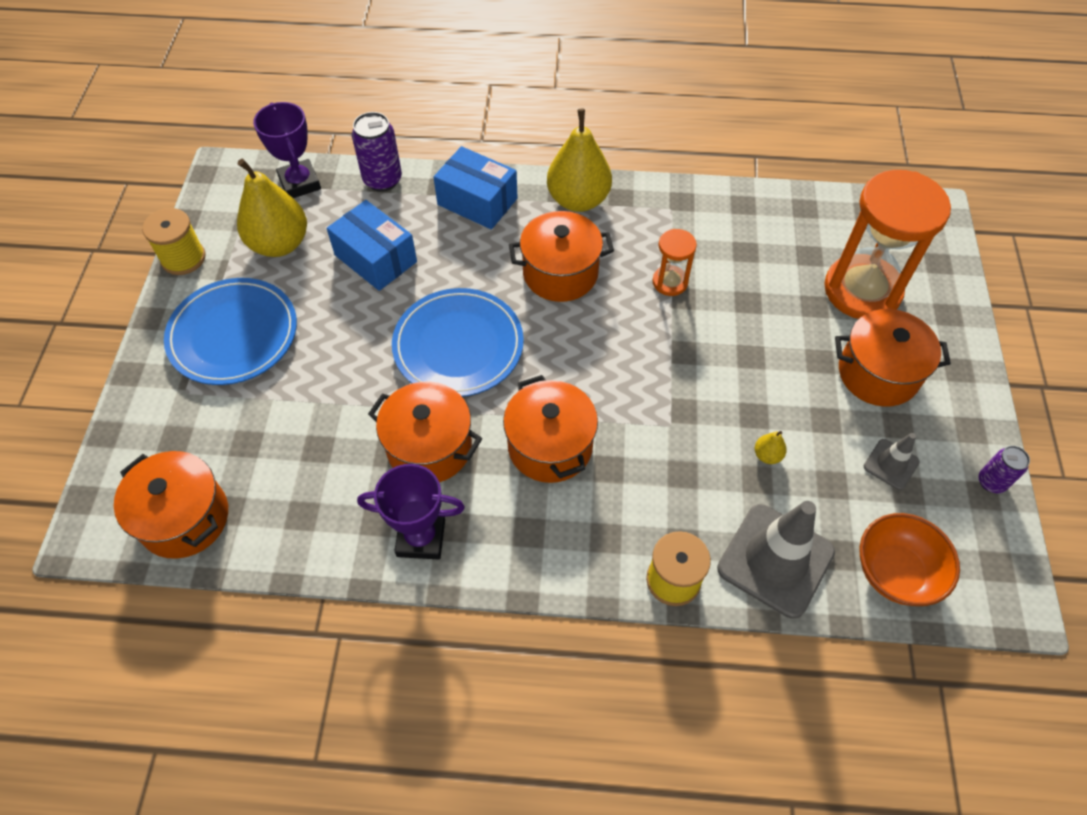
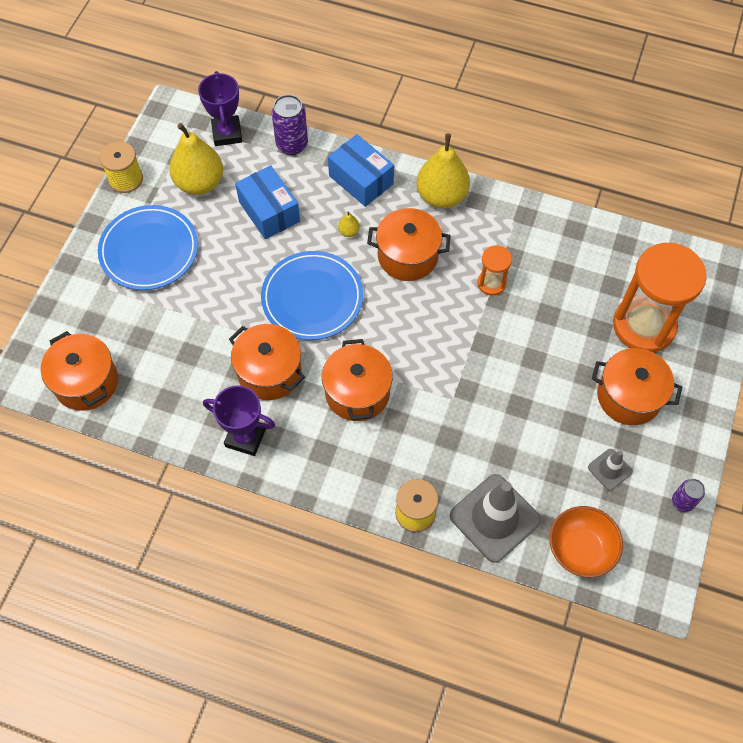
camera: 15 degrees right, 5 degrees up
(767, 455) = (517, 439): yellow pear -> yellow pear (349, 231)

